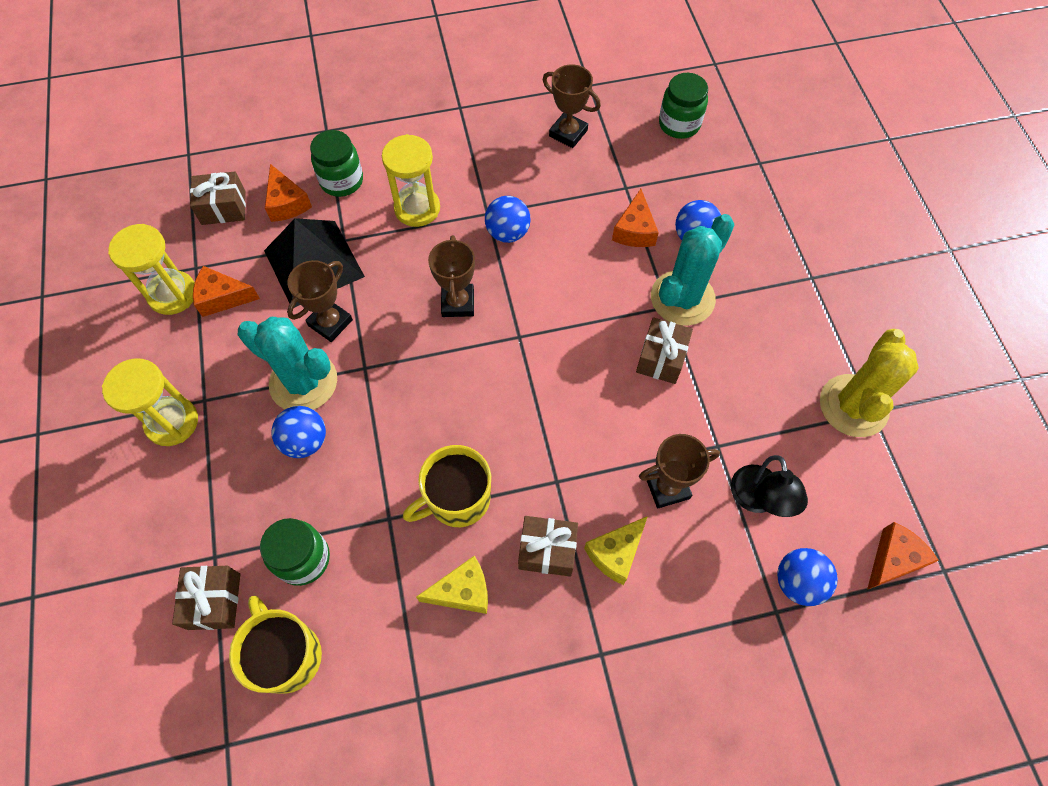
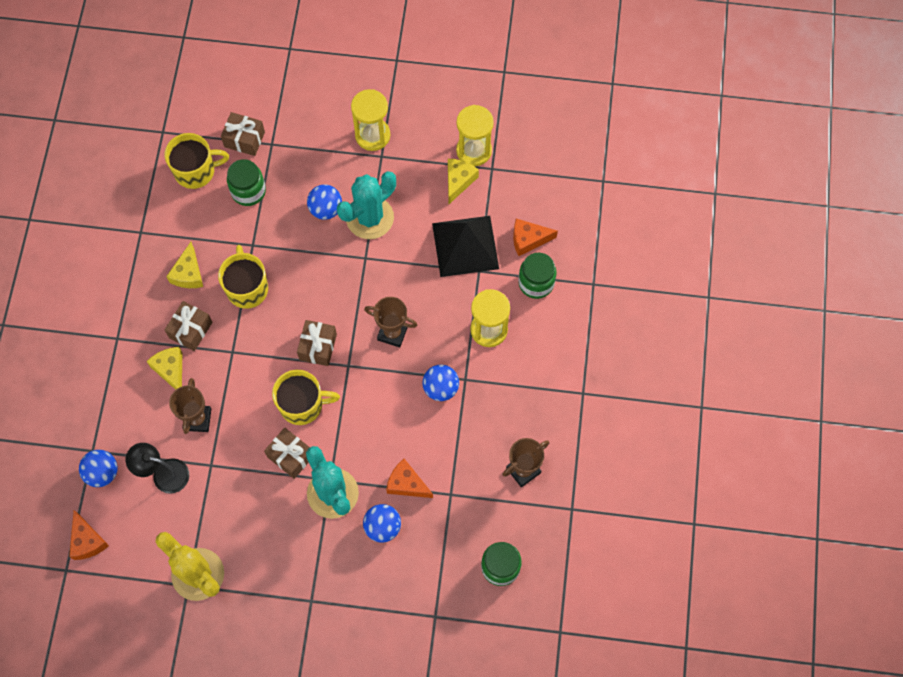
camera: 110 degrees right, 5 degrees up
(222, 297) = (458, 181): orange cheese -> yellow cheese
(223, 208) = (540, 196): brown gift -> brown gift (318, 347)
(330, 323) = (410, 245): brown trophy -> none
(591, 369) = (302, 405): none -> yellow mug

